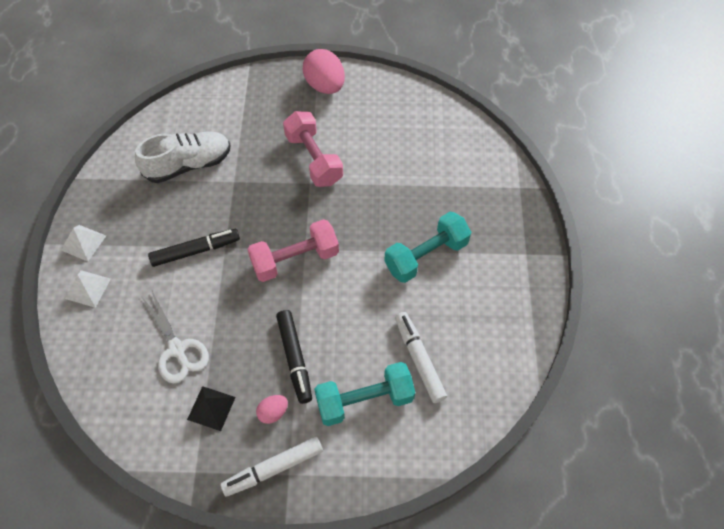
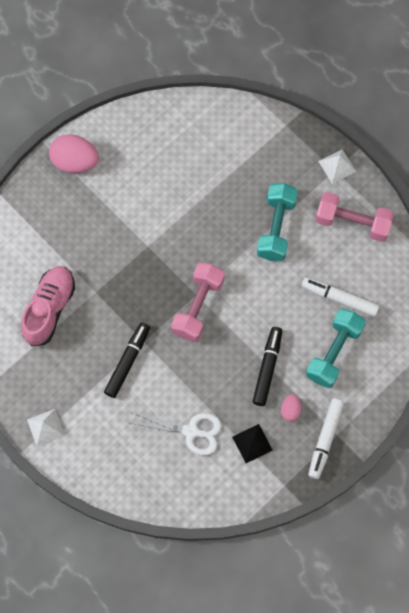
camera: 45 degrees left, 10 degrees up
(88, 288) = (87, 451): white pyramid -> white pyramid (337, 166)
(188, 165) = (49, 309): white shoe -> pink shoe
(294, 358) = (267, 368): black marker -> black marker turned 105 degrees counterclockwise
(314, 159) = (131, 226): pink dumbbell -> pink dumbbell (352, 223)

